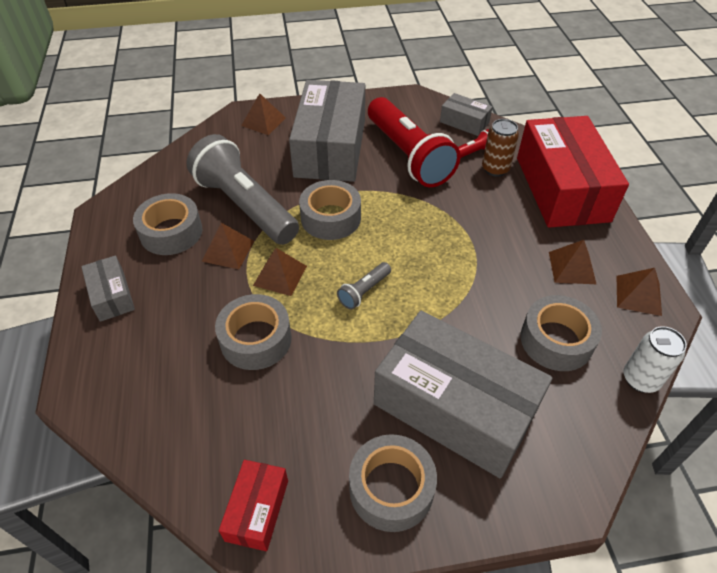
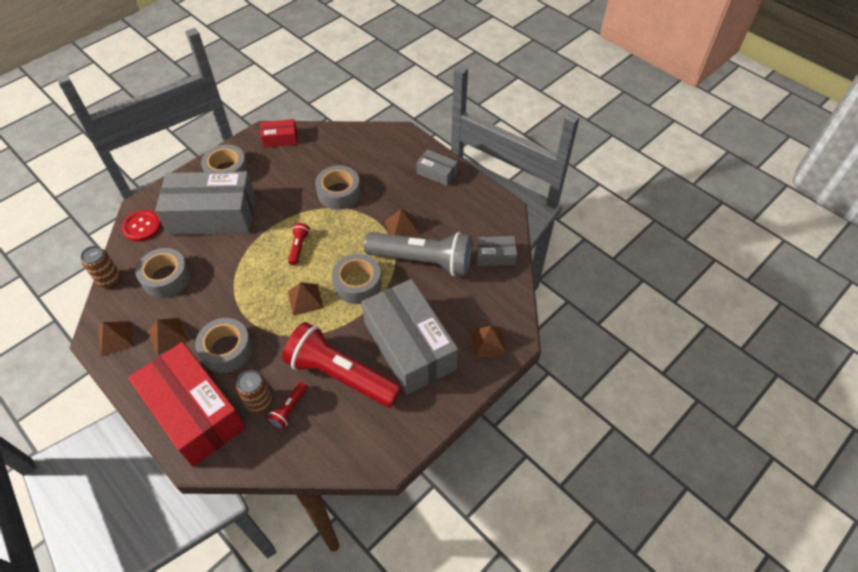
camera: 145 degrees right, 5 degrees up
(171, 232) = (448, 219): grey tape -> grey tape (227, 350)
(257, 510) = (280, 139): red box -> red box turned 75 degrees counterclockwise
(280, 275) = (356, 230): brown pyramid -> brown pyramid (305, 299)
(364, 291) = (299, 247): grey flashlight -> red flashlight
(464, 122) = (315, 450): grey box -> grey box (495, 256)
(575, 451) = (142, 226): none -> red button
(640, 379) = (110, 280): white can -> brown can

